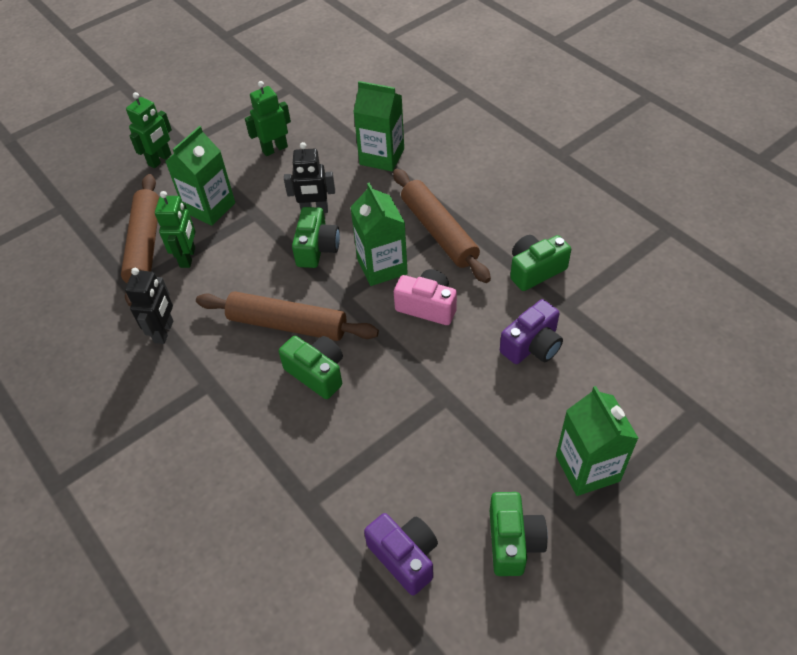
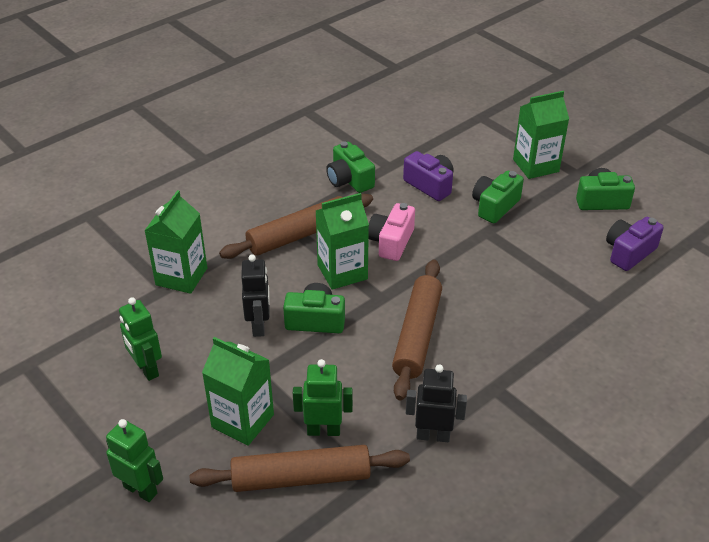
camera: 95 degrees left, 10 degrees down
(317, 373) = (472, 310): green camera -> green camera (494, 206)

